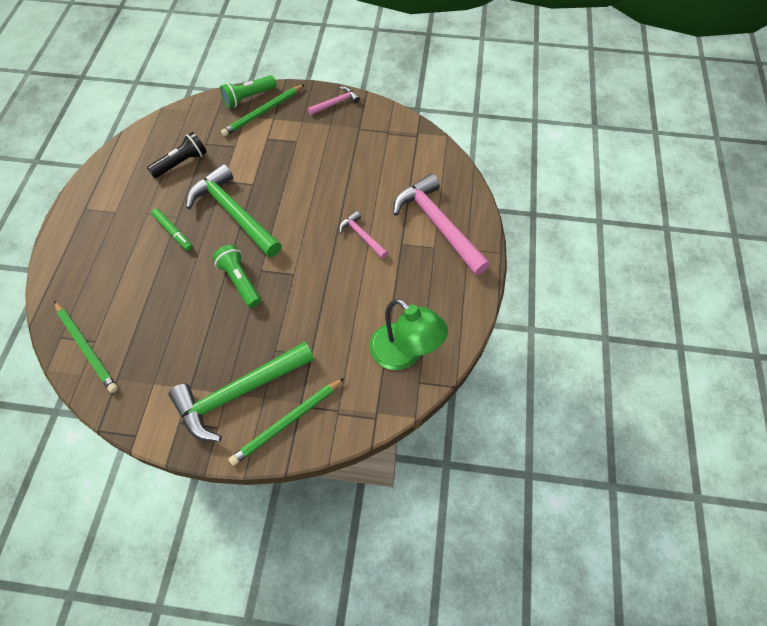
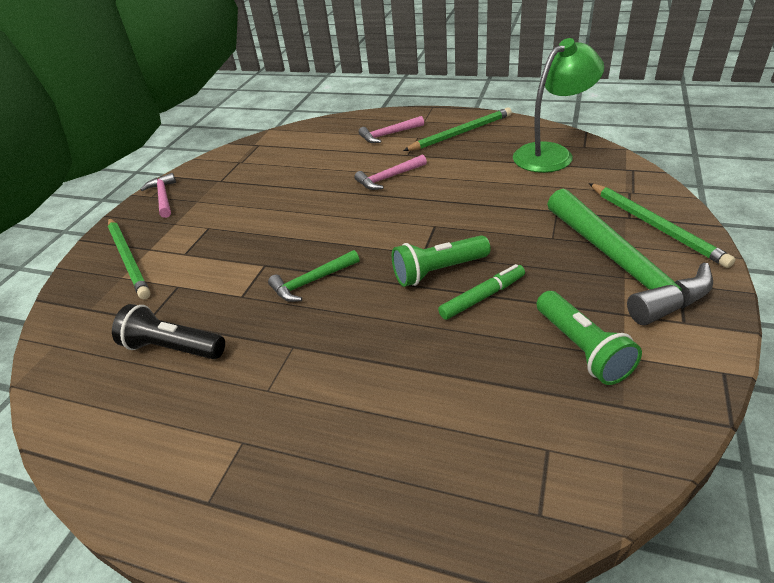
camera: 75 degrees left, 20 degrees down
(86, 347) = (562, 461): green pencil -> green pencil (460, 133)
(173, 232) = (324, 350): green marker -> green marker (482, 297)
(181, 163) = (173, 348): black flashlight -> black flashlight turned 45 degrees counterclockwise
(234, 213) = (312, 281): green hammer -> green hammer, size x0.49
(248, 98) = (86, 274): green flashlight -> green flashlight (582, 348)
(438, 225) = (389, 134): pink hammer -> pink hammer, size x0.49

